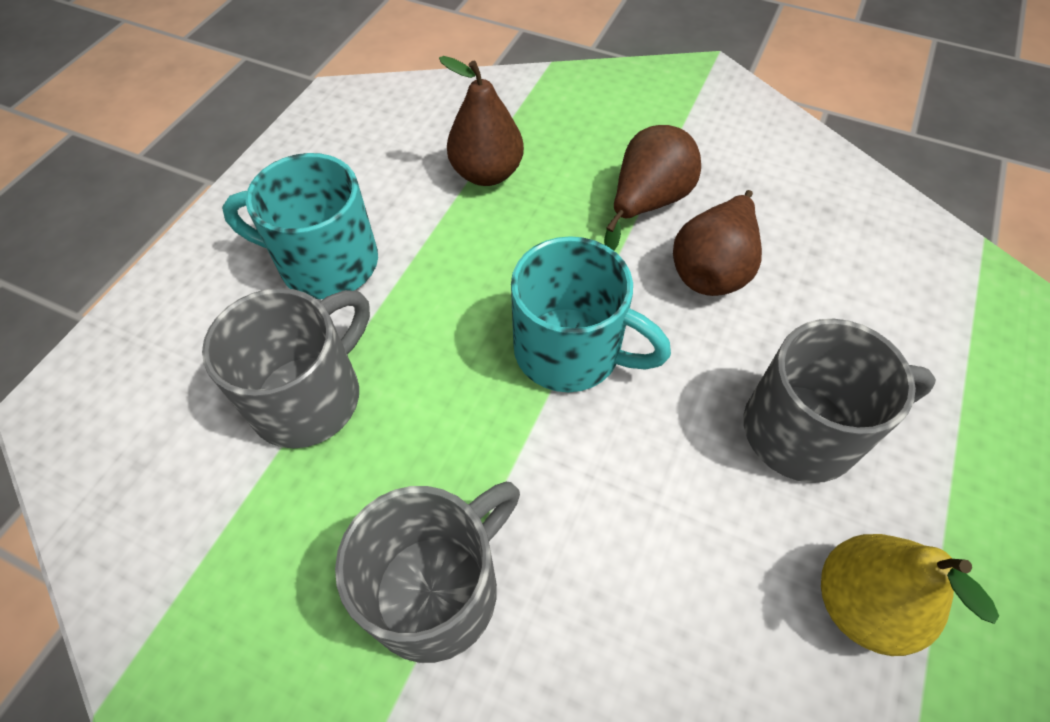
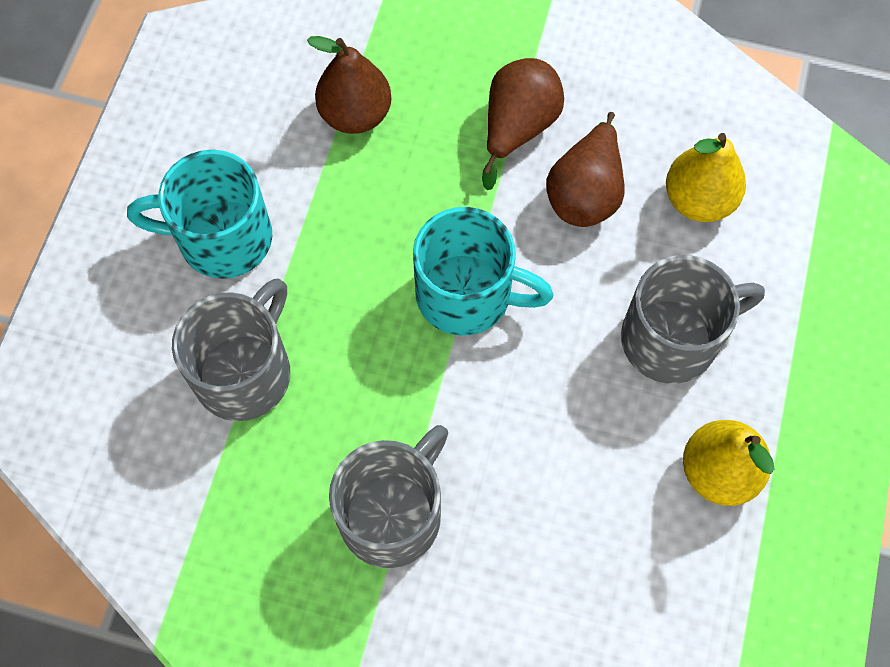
camera: 10 degrees left, 10 degrees up
(837, 291) = (698, 200): none -> yellow pear

